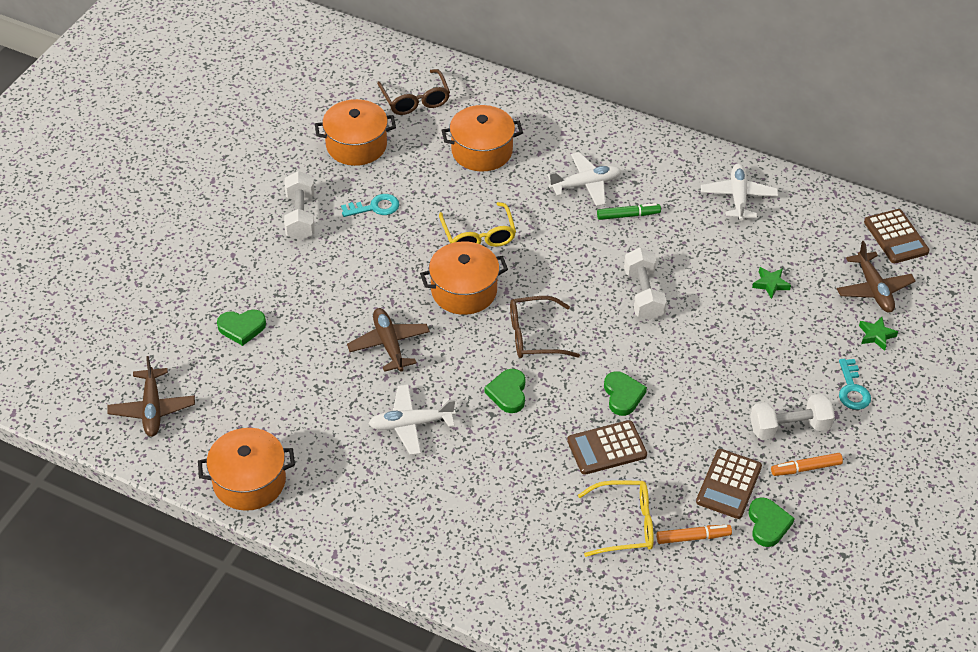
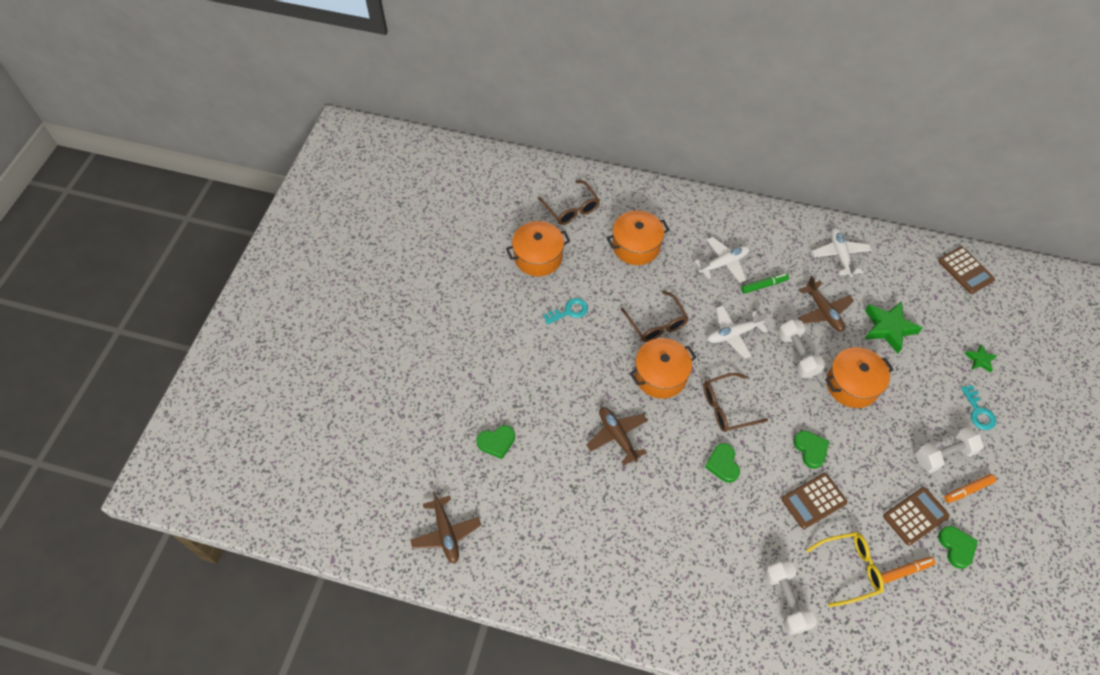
camera: 10 degrees left, 10 degrees up
(249, 481) = (544, 588): orange pot -> orange pot (852, 385)
(300, 216) = (513, 330): white dumbbell -> white dumbbell (786, 600)
(411, 424) = (656, 508): white plane -> white plane (733, 334)
(478, 236) = (656, 323): yellow glasses -> brown glasses
(728, 484) = (915, 516): brown calculator -> brown calculator turned 135 degrees counterclockwise
(770, 284) = (888, 328): green star -> green star, size x1.92
(873, 289) = (964, 319): brown plane -> brown plane (823, 311)

